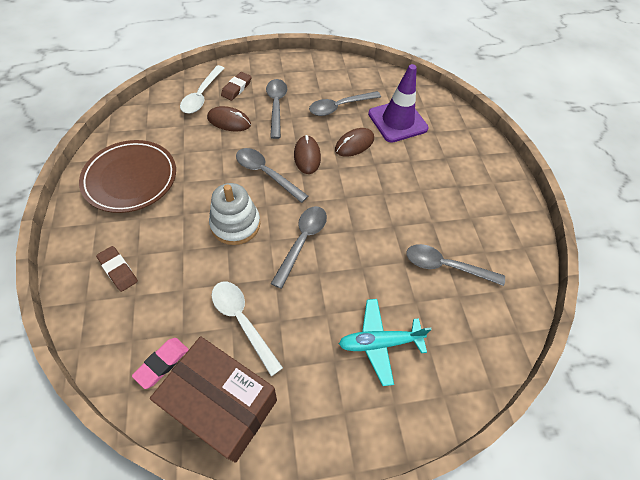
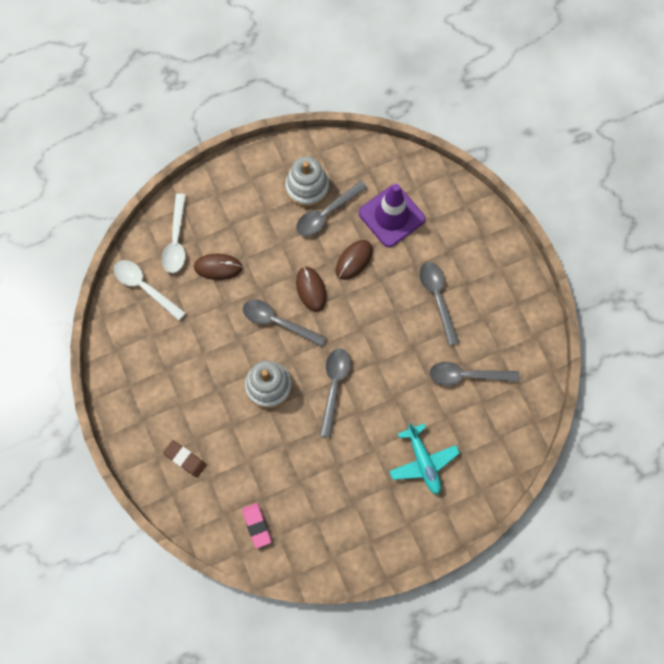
camera: 10 degrees left, 15 degrees up
(130, 178) = (151, 365): brown plate -> none
(162, 363) = (256, 525): pink eraser -> pink eraser turned 45 degrees counterclockwise
(222, 405) = (315, 543): brown box -> none
(236, 88) = (209, 219): brown eraser -> none
(242, 320) = (306, 474): white spoon -> white spoon (144, 287)
(276, 106) = (259, 232): grey spoon -> grey spoon (437, 297)
(328, 87) = (307, 187): none -> white stacking toy
(379, 343) = (423, 462): turquoise plane -> turquoise plane turned 90 degrees counterclockwise

